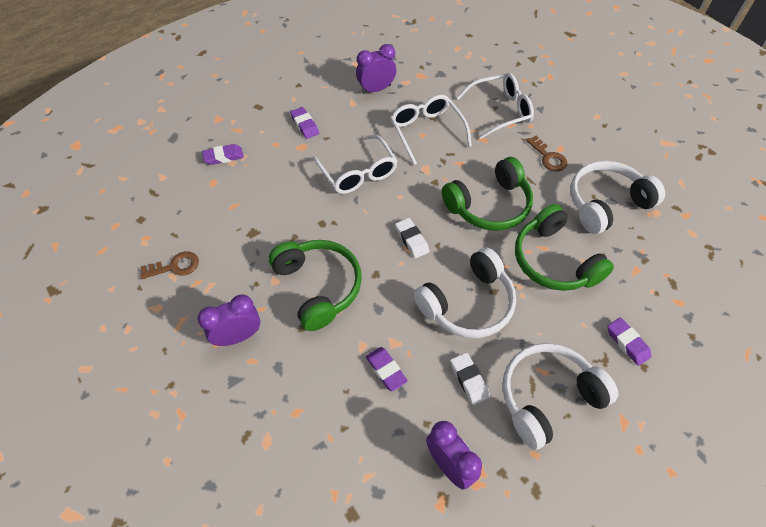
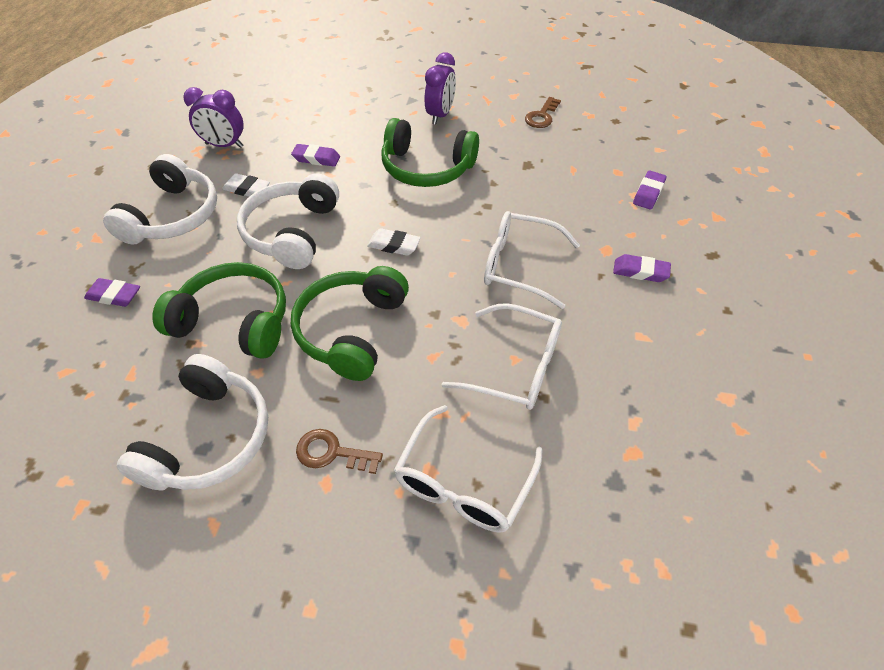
camera: 135 degrees right, 5 degrees down
(376, 89) = (647, 378): purple clock -> none

